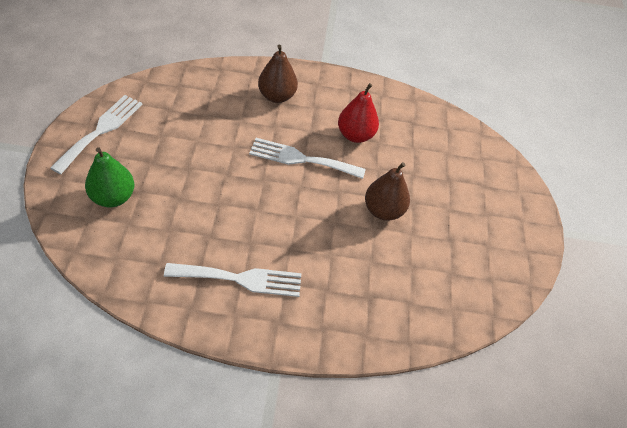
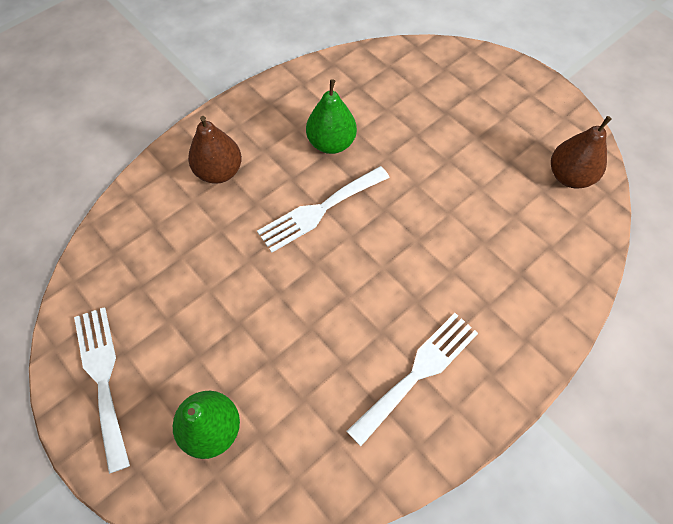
camera: 40 degrees left, 10 degrees up
(355, 135) = (331, 143): red pear -> green pear
(383, 210) = (437, 189): brown pear -> brown pear (569, 176)

